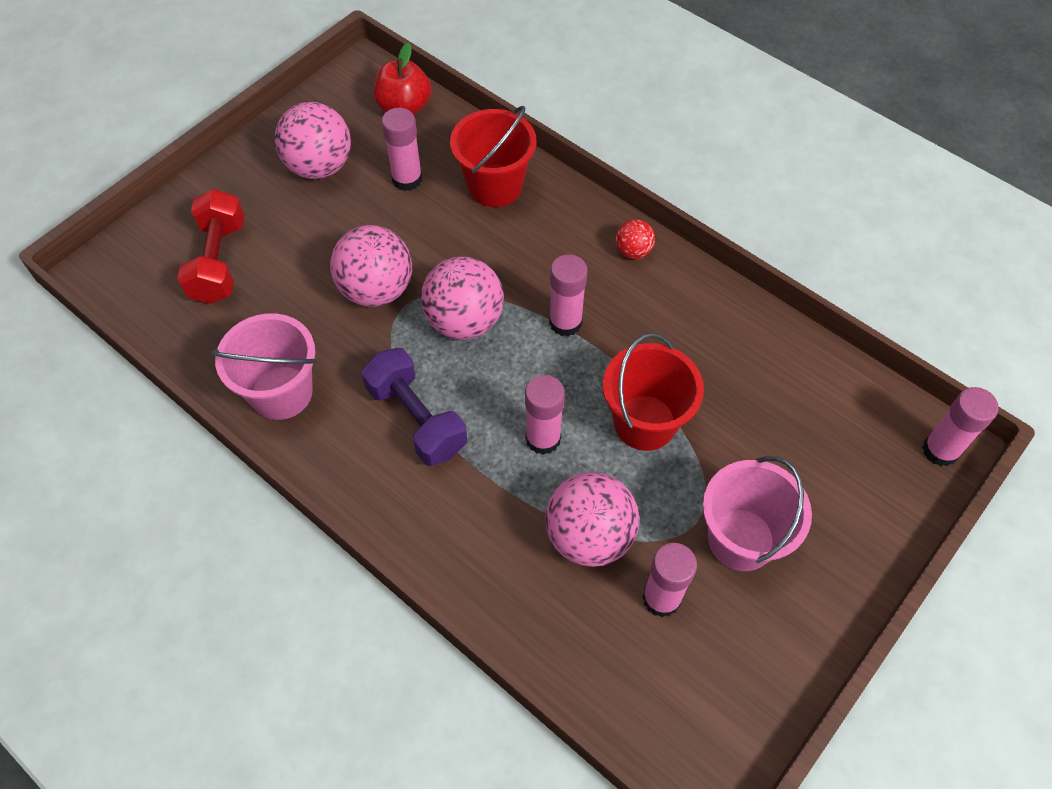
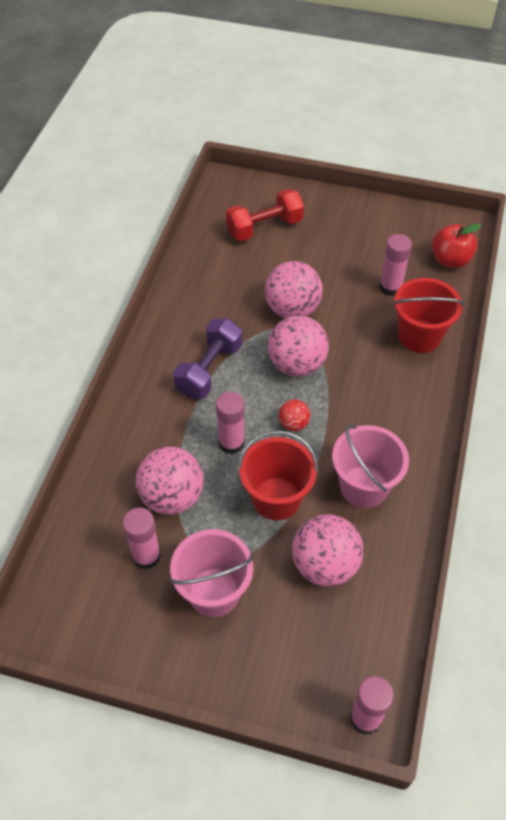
camera: 65 degrees right, 5 degrees down
(281, 392) = (191, 297): pink bucket -> pink bucket (364, 486)
(319, 166) = (368, 240): pink ball -> pink ball (325, 565)
(565, 322) = (331, 421): pink glue stick -> none
(633, 251) = (419, 439): red ball -> red ball (293, 424)

